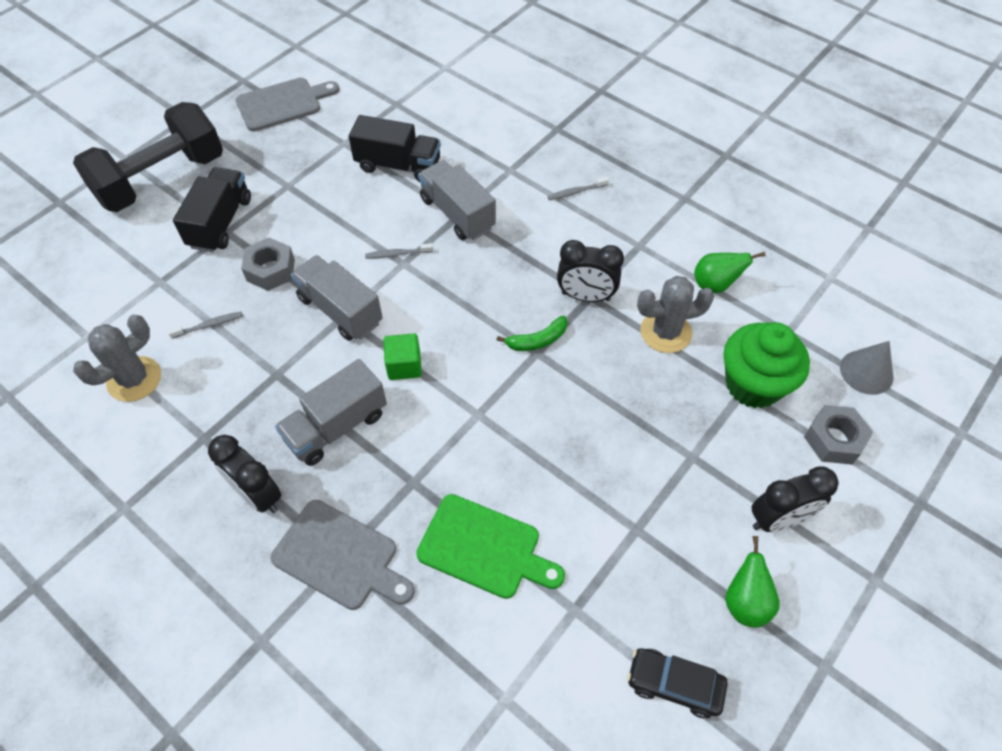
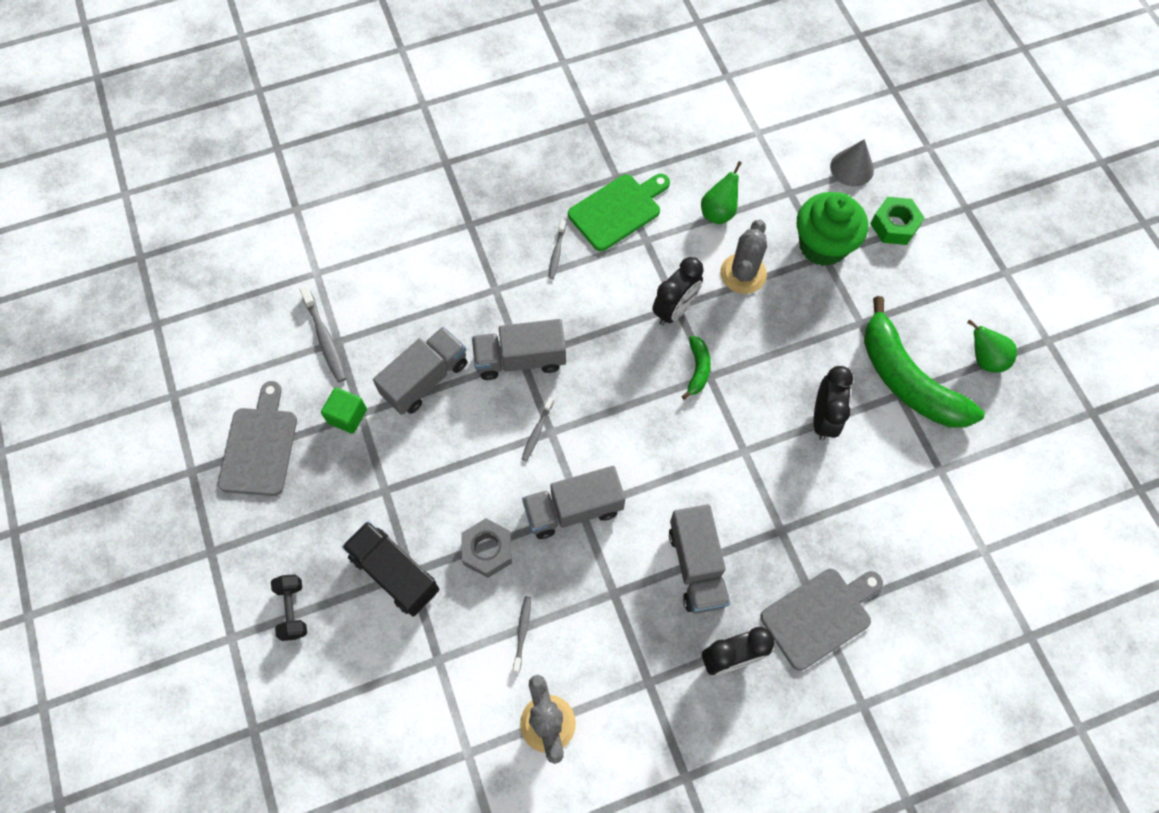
camera: 60 degrees left, 10 degrees up
(162, 180) = (293, 610): black dumbbell -> black dumbbell, size x0.41
(393, 96) = (325, 339): none -> grey toothbrush
(398, 165) = (425, 379): black truck -> grey truck
(404, 366) = (664, 484): green cube -> green cube (347, 416)
(484, 548) = (864, 506): green cutting board -> green cutting board (618, 210)
(659, 529) = (907, 380): none -> green banana
(674, 685) = (1020, 437): black car -> none
(778, 519) = (936, 300): black clock -> black clock (823, 418)
(833, 439) = (894, 225): grey nut -> green nut

